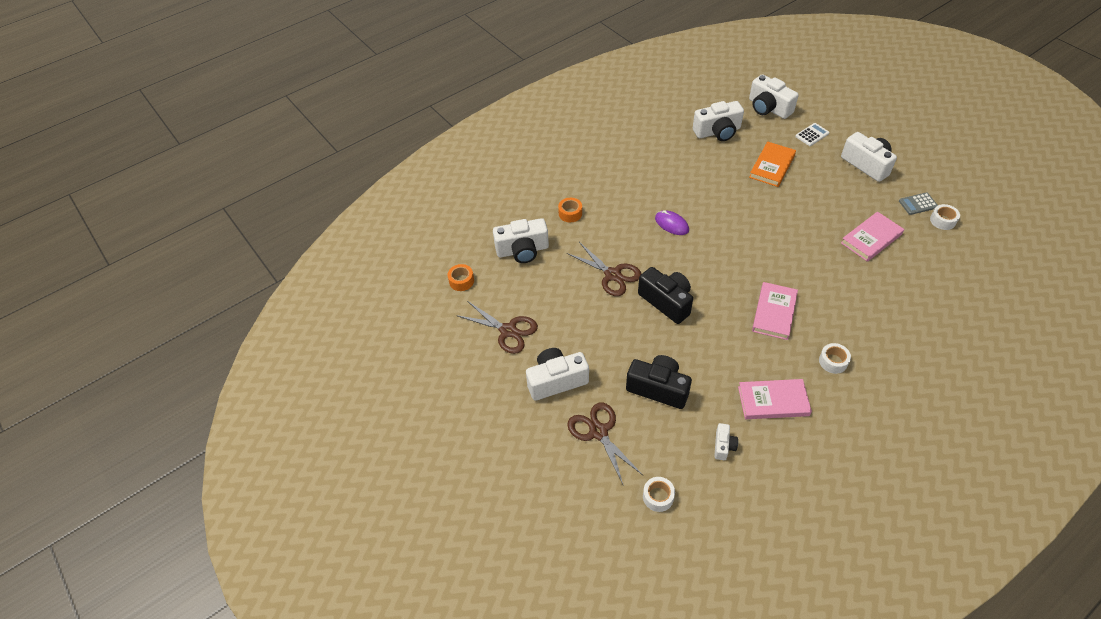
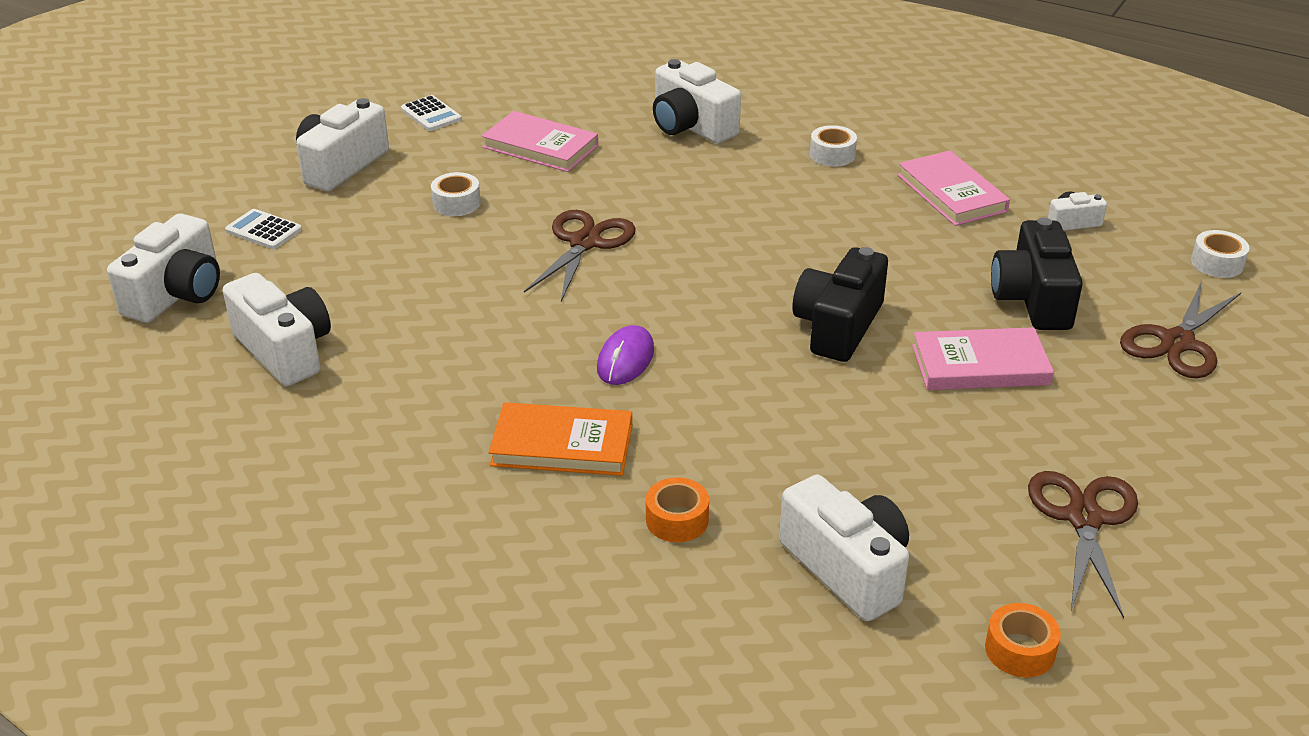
camera: 115 degrees left, 15 degrees down
(556, 381) = (1131, 416): white camera -> white camera (691, 126)
(612, 275) = (821, 408): brown scissors -> brown scissors (585, 243)
(772, 166) = (384, 264): orange book -> orange book (562, 445)
(774, 312) = (774, 213): pink book -> pink book (980, 365)
(918, 204) = (431, 114): grey calculator -> white calculator
(942, 221) = (463, 93): white tape -> white tape (456, 203)

